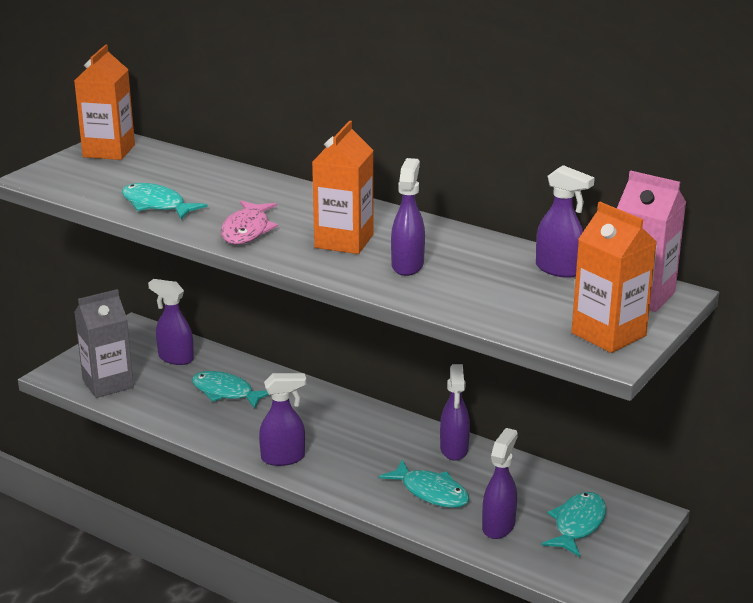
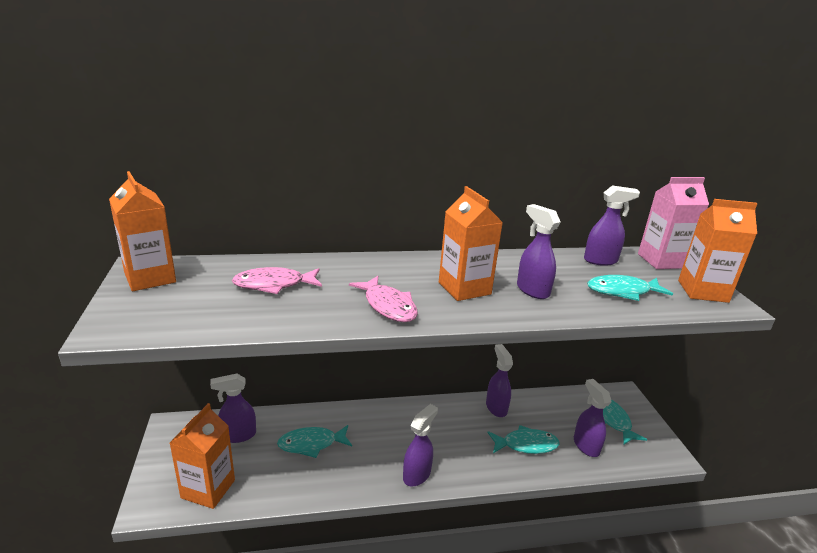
camera: 45 degrees left, 0 degrees up
(108, 384) = (208, 489): grey carton -> orange carton
(156, 205) = (278, 312): turquoise fish -> turquoise fish (622, 291)
(188, 185) = (274, 285): none -> pink fish
(454, 450) = (496, 407): purple spray bottle -> purple spray bottle turned 150 degrees counterclockwise

